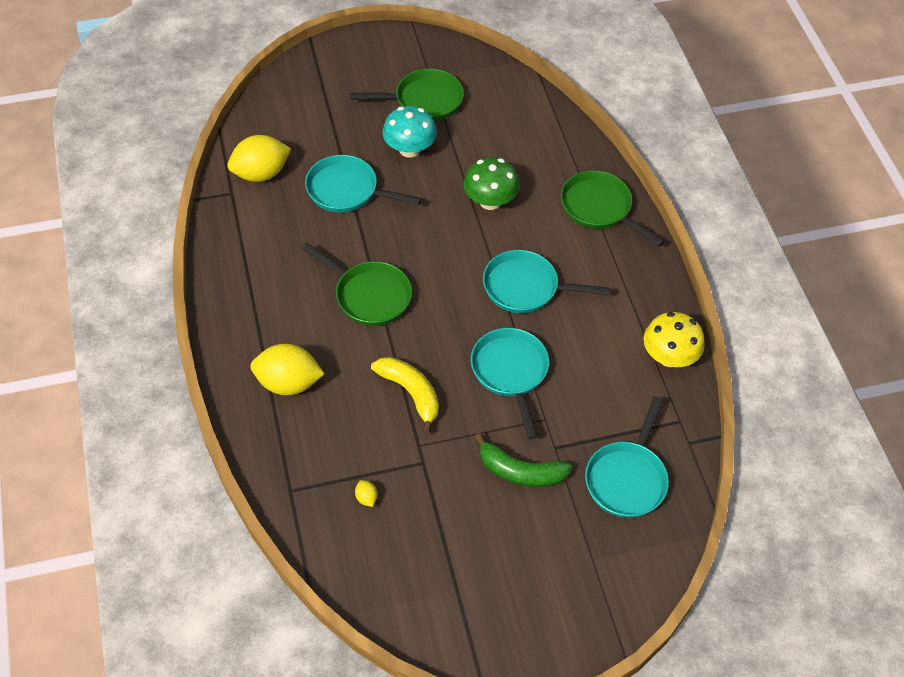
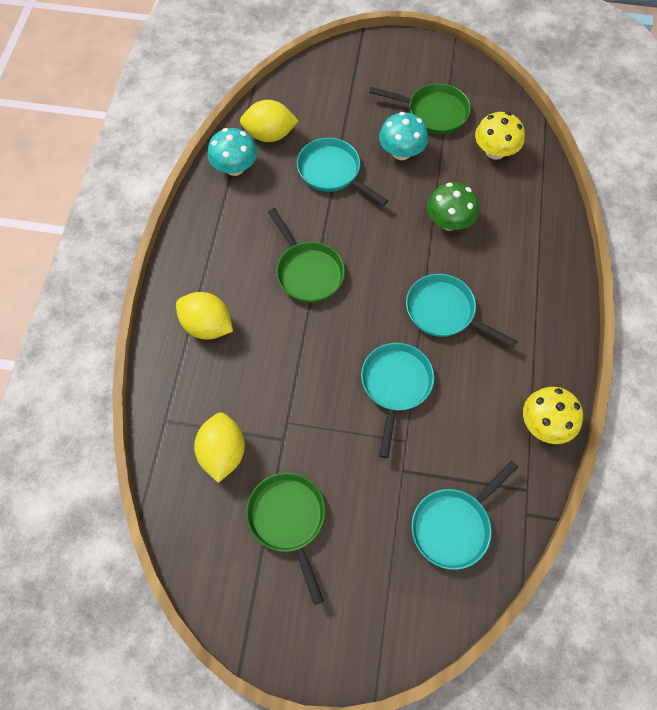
camera: 25 degrees right, 10 degrees up
(239, 218) = (235, 167): none -> turquoise mushroom
(366, 498) = (222, 453): yellow lemon -> yellow lemon, size x2.47
(410, 393) = (302, 372): yellow banana -> none
(504, 120) = (495, 151): none -> yellow mushroom
(520, 471) = (362, 481): green banana -> none
(599, 208) = (544, 260): green pan -> green pan (288, 520)

